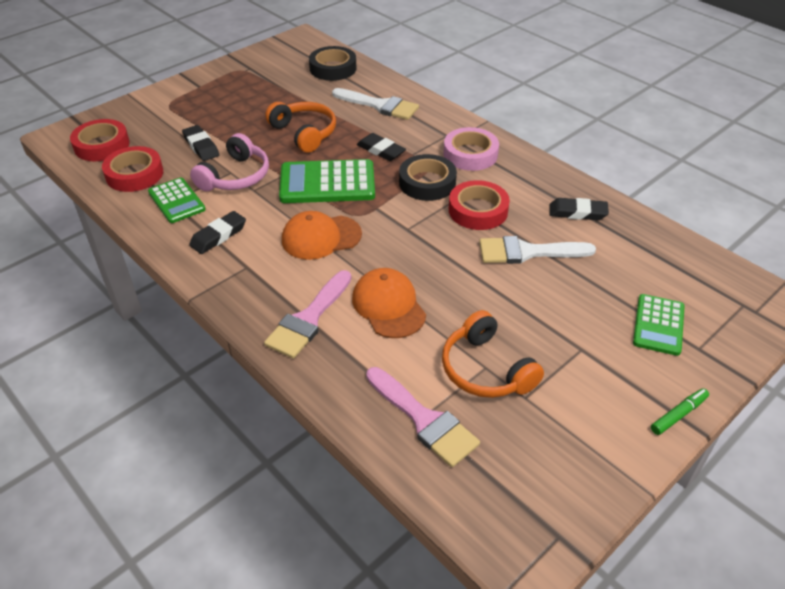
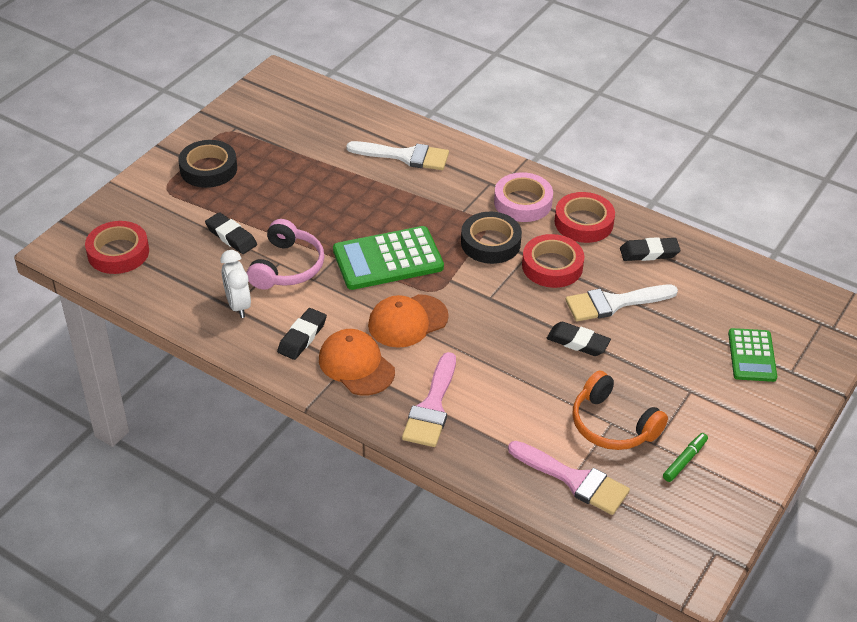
camera: 15 degrees left, 0 degrees up
(134, 174) = (175, 282): red tape -> red tape (583, 222)
(177, 201) = (238, 305): green calculator -> white clock
(304, 133) = (337, 203): orange headphones -> none
(333, 68) = (332, 114): black tape -> black tape (208, 169)
(381, 150) = (428, 212): black eraser -> black eraser (578, 342)
(388, 306) = (502, 380): orange cap -> orange cap (356, 365)
(678, 415) = (787, 434): green marker -> green marker (684, 460)

